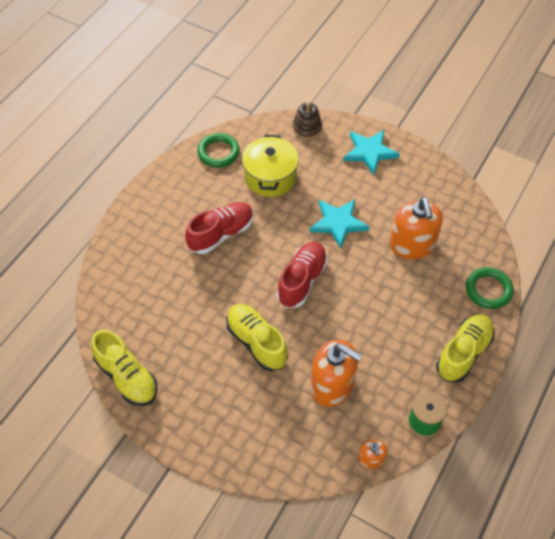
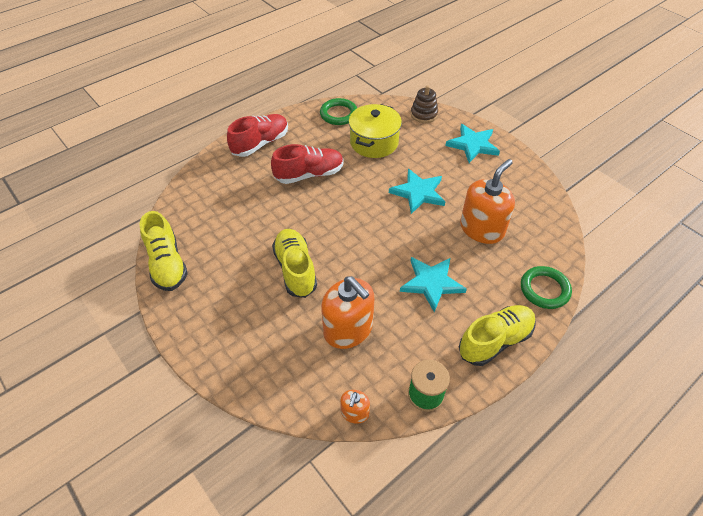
camera: 20 degrees right, 5 degrees down
(302, 281) = (362, 230): red shoe -> red shoe (260, 143)
(388, 315) = (431, 283): none -> turquoise star
(412, 245) = (481, 229): orange soap dispenser -> orange soap dispenser turned 150 degrees counterclockwise

